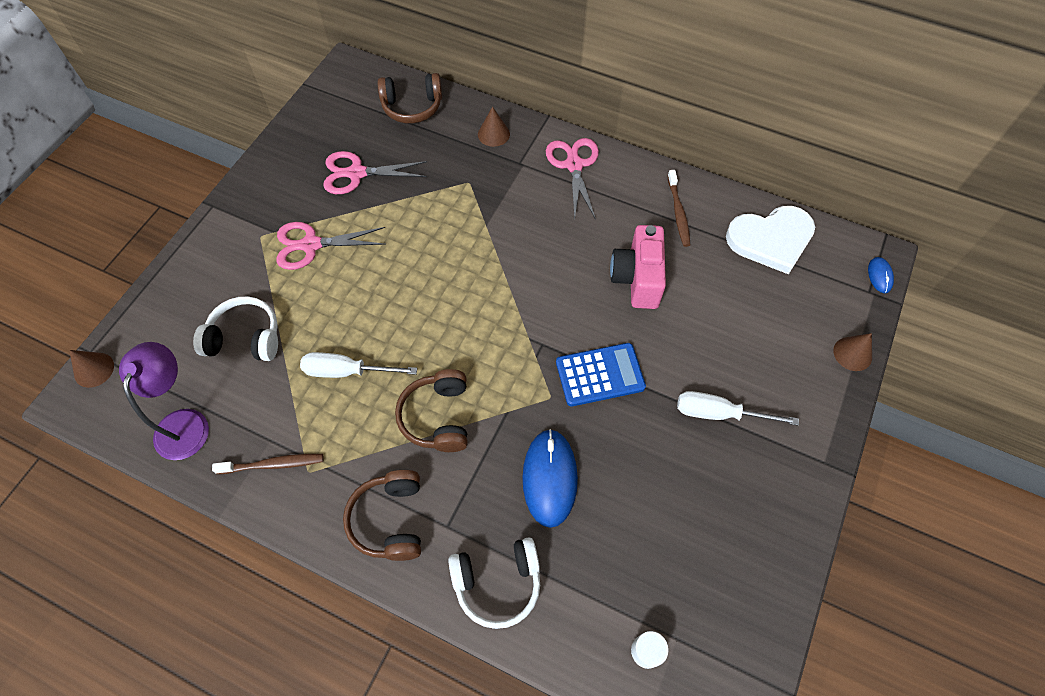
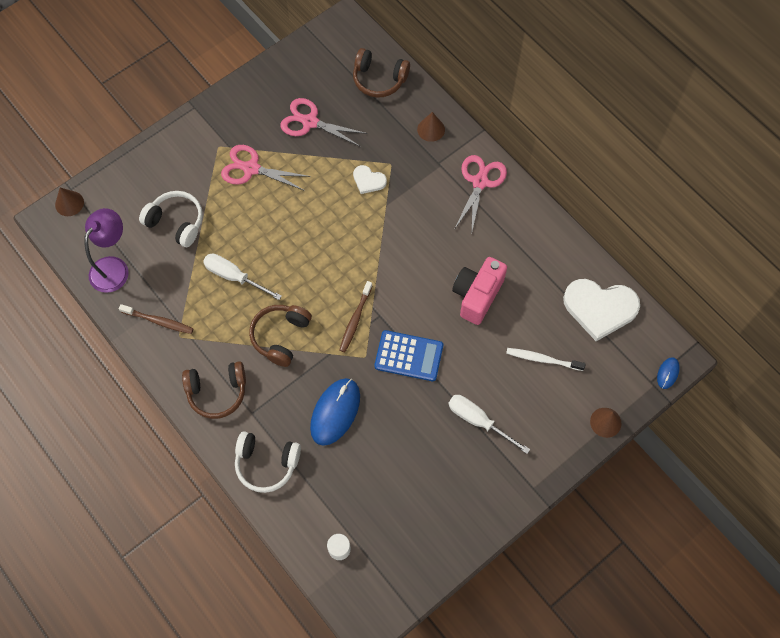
camera: 25 degrees right, 5 degrees up
(390, 520) = (217, 392): brown headphones -> brown headphones turned 120 degrees counterclockwise
(453, 208) = (368, 180): none -> white heart
(678, 212) = (539, 256): brown toothbrush -> brown toothbrush (355, 320)
(746, 316) = (542, 359): none -> white toothbrush

